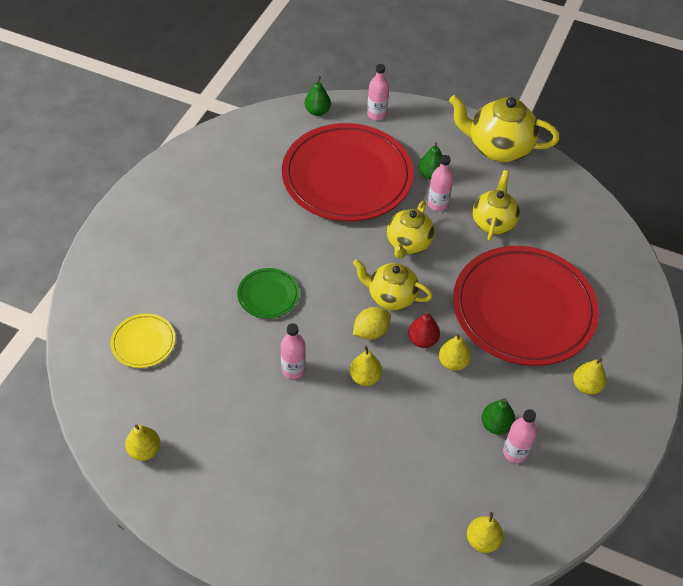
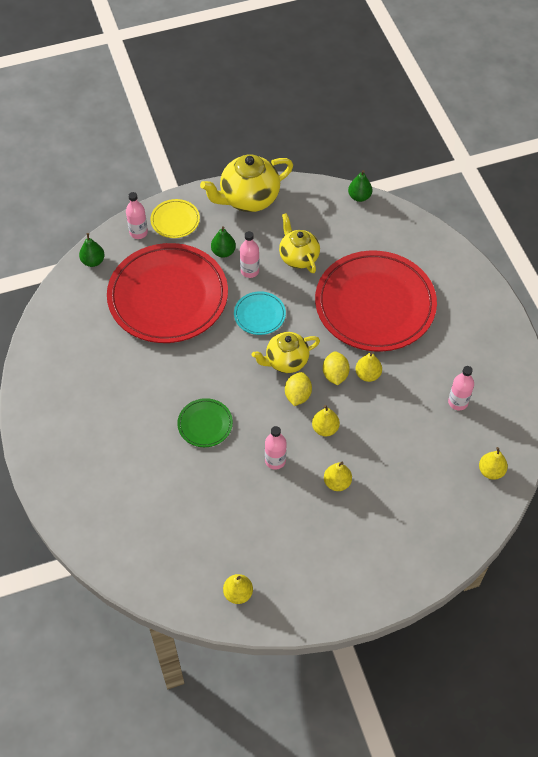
camera: 40 degrees left, 5 degrees up
(143, 342) = (156, 526): yellow plate -> yellow plate (175, 220)
(408, 244) = (259, 315): yellow teapot -> turquoise plate
(422, 340) = (335, 375): red pear -> yellow lemon
(496, 425) = (431, 394): green pear -> green pear (359, 197)
(586, 386) = (457, 326): yellow pear -> yellow pear (337, 482)

